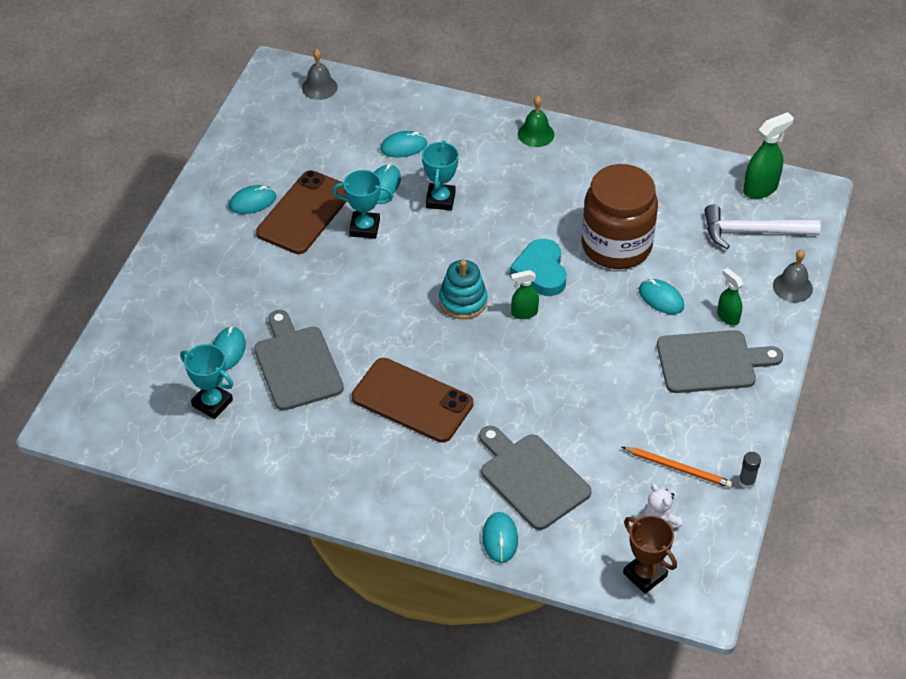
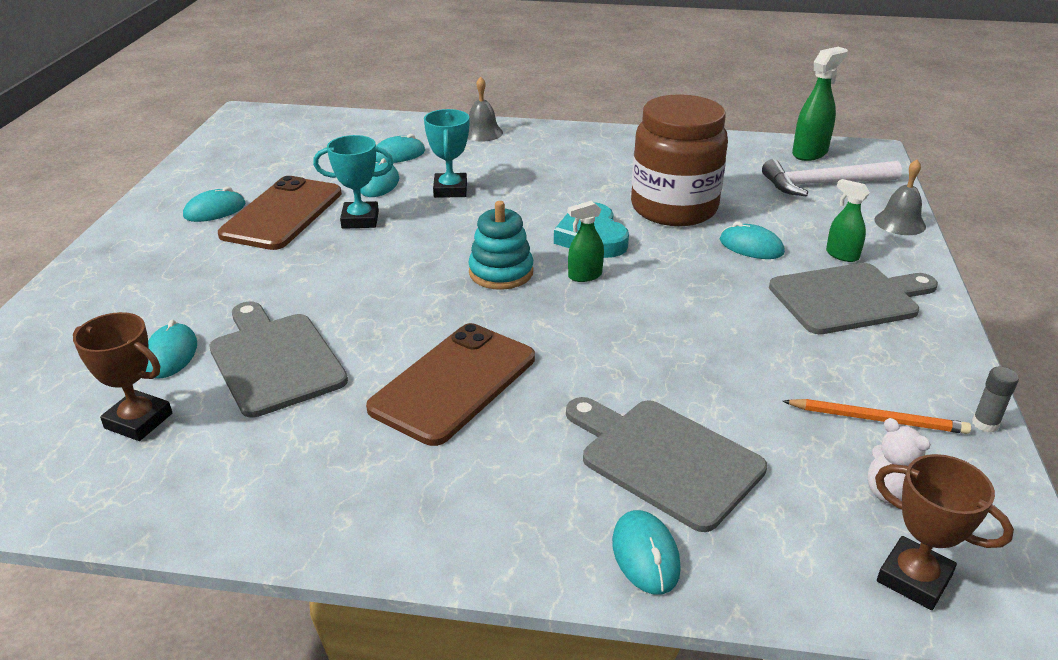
camera: 10 degrees left, 15 degrees down
(212, 403) = (138, 421): turquoise trophy -> brown trophy
(319, 87) = (296, 122): grey bell -> grey bell (482, 133)
(412, 401) = (454, 383): brown phone -> brown phone turned 75 degrees counterclockwise
(536, 134) = (546, 135): green bell -> none

